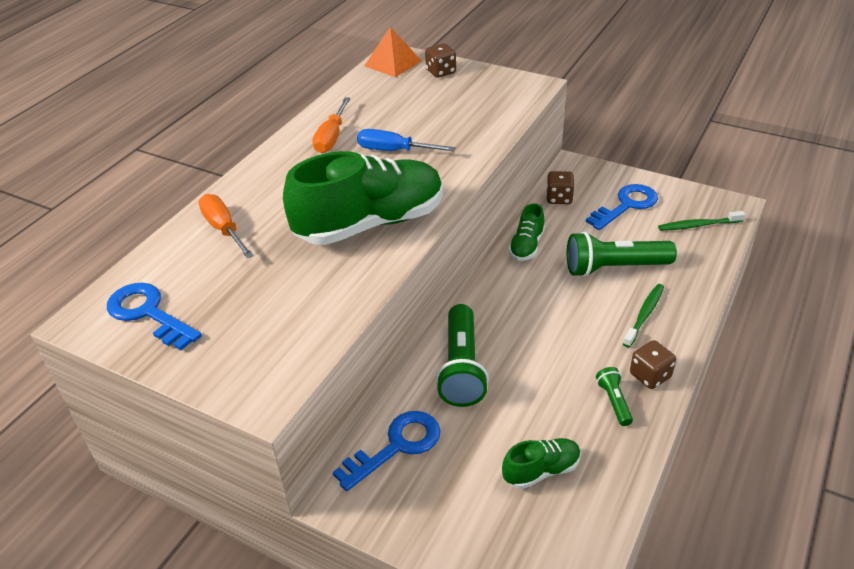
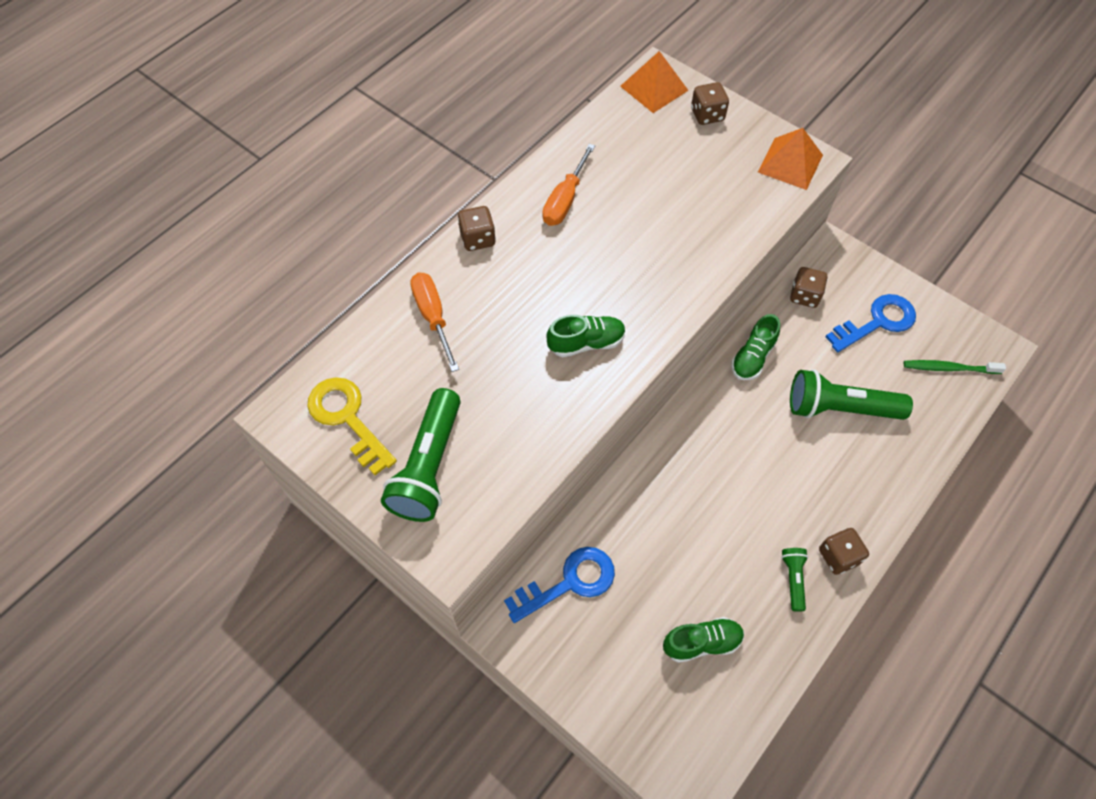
camera: 10 degrees right, 20 degrees up
(148, 313) = (347, 418): blue key -> yellow key
(257, 172) = (478, 239): none -> brown dice
(370, 224) = (586, 343): green shoe -> green shoe, size x0.46
(393, 151) = (629, 236): blue screwdriver -> none
(462, 368) = (650, 503): green flashlight -> green flashlight (428, 467)
(517, 89) = (790, 163): none -> orange pyramid
(644, 315) = (854, 478): green toothbrush -> none

